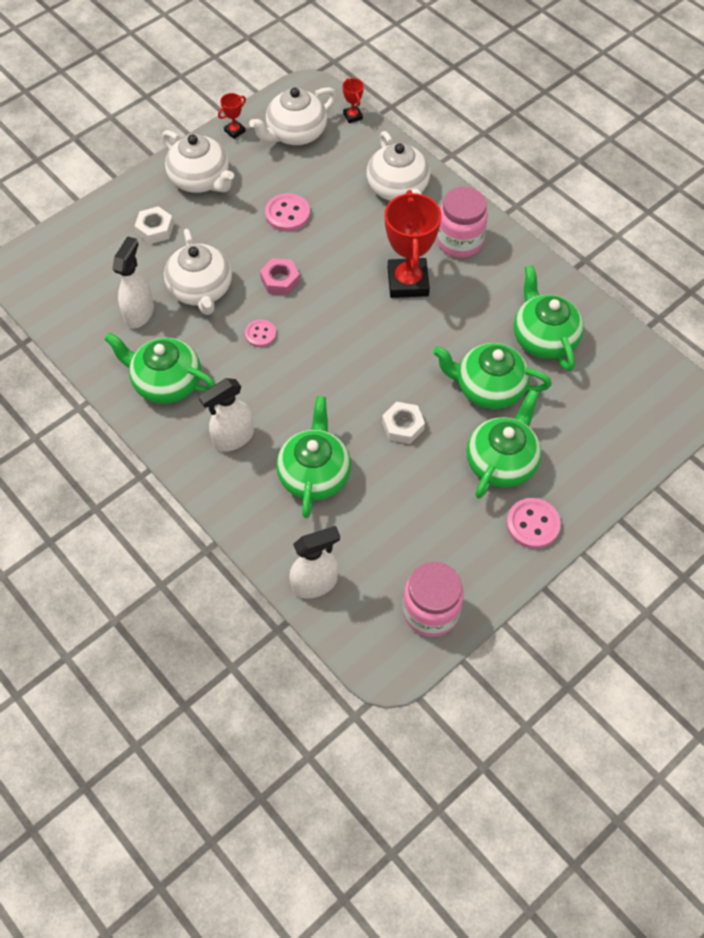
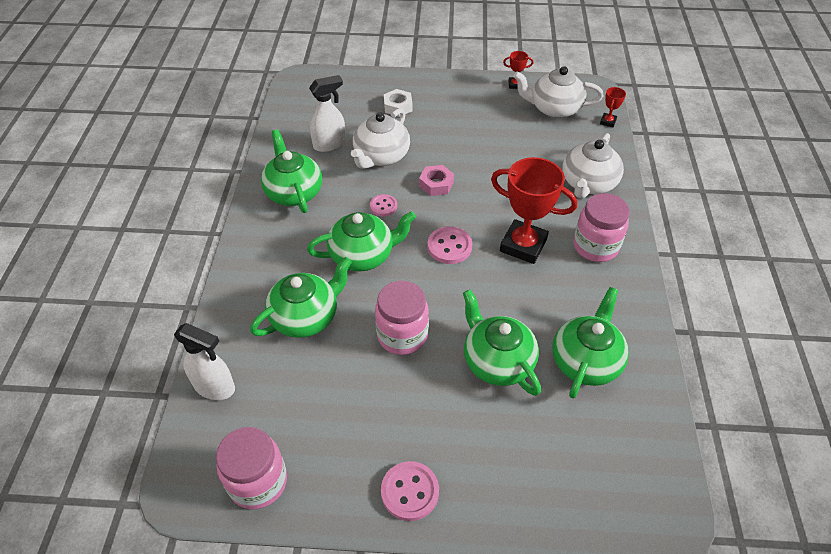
camera: 45 degrees right, 10 degrees down
(201, 180) = (459, 98): white teapot -> none
(233, 438) = (288, 253): white spray bottle -> none
(287, 214) = (490, 150): pink button -> pink button (449, 246)
(403, 426) = (402, 335): white nut -> pink jar
(408, 282) = (523, 245): red trophy -> red trophy turned 75 degrees clockwise
(501, 461) = (443, 422): green teapot -> green teapot (363, 255)

